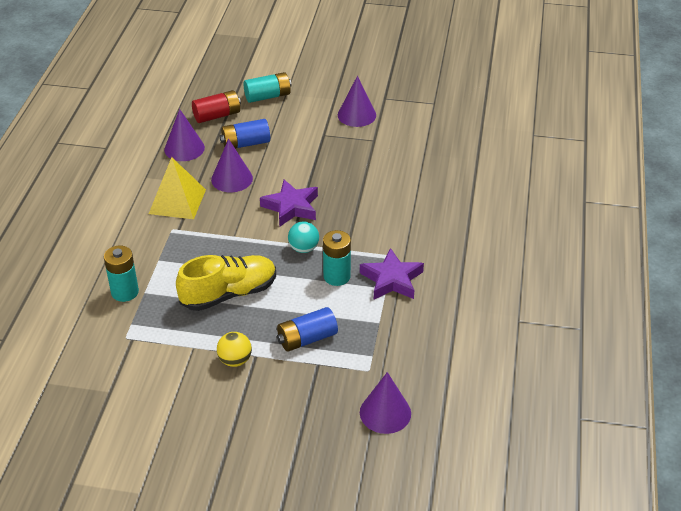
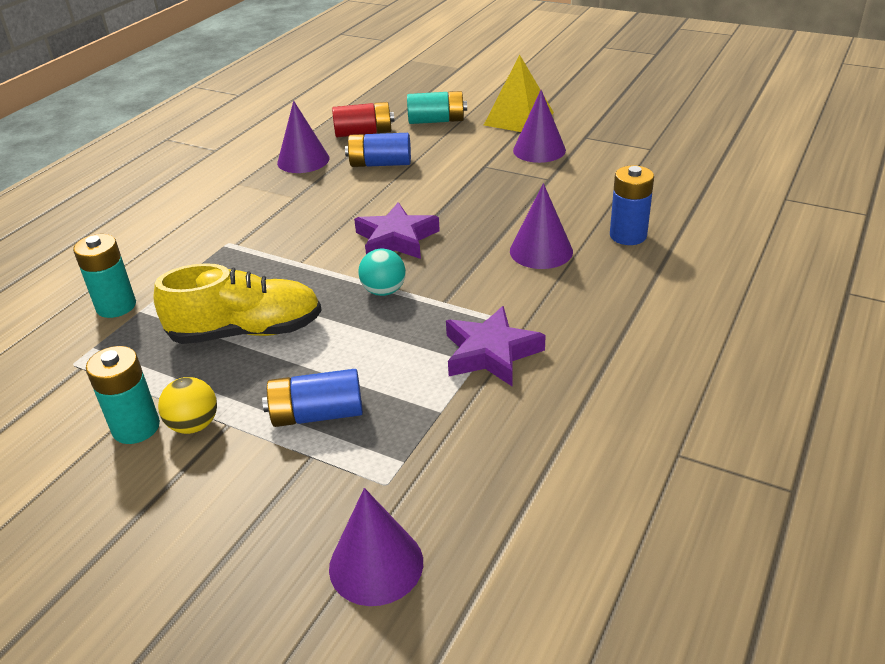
camera: 20 degrees right, 5 degrees down
(177, 201) = (256, 213): yellow pyramid -> yellow pyramid (518, 118)
(232, 179) = (339, 198): purple cone -> purple cone (541, 251)
(337, 276) = (410, 335): turquoise battery -> turquoise battery (136, 428)
(443, 180) = (628, 235): none -> blue battery

